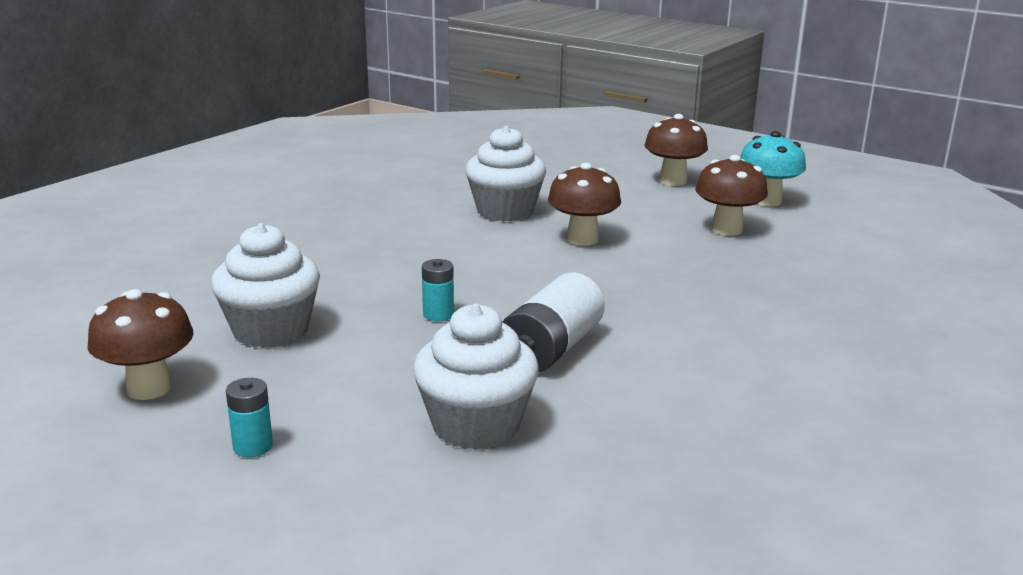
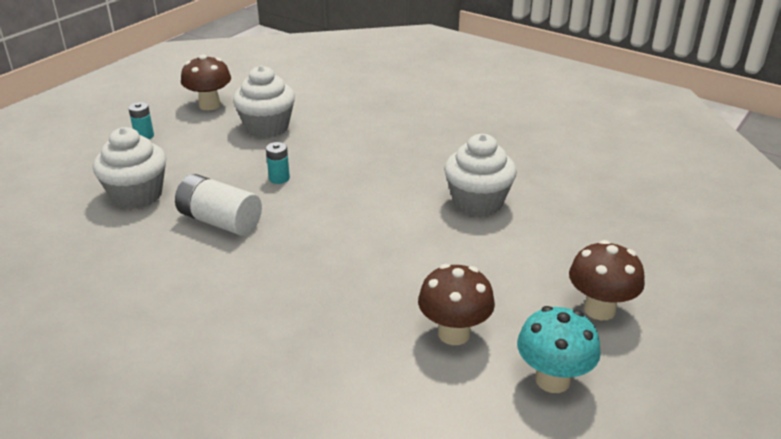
camera: 90 degrees right, 10 degrees up
(582, 239) = (417, 241): brown mushroom -> none

